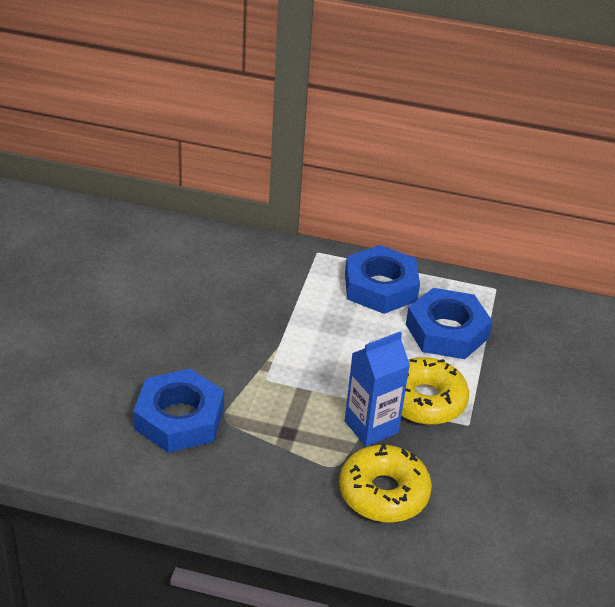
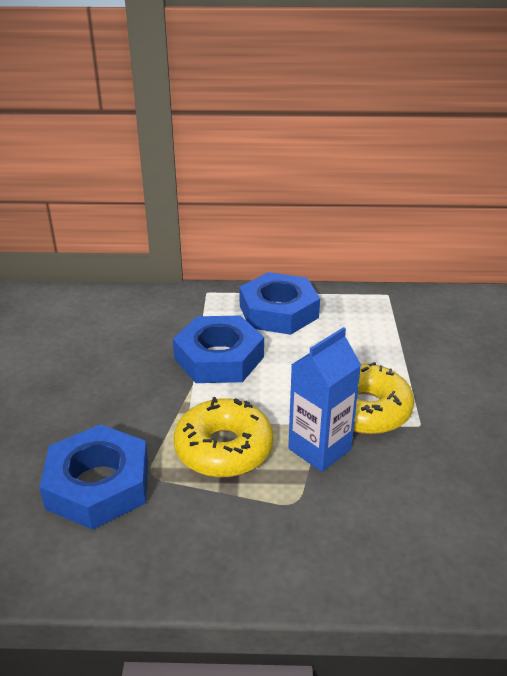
camera: 10 degrees left, 5 degrees down
(383, 493) = (361, 522): yellow donut -> yellow donut (224, 449)
(447, 331) = (358, 339): blue nut -> blue nut (219, 358)

